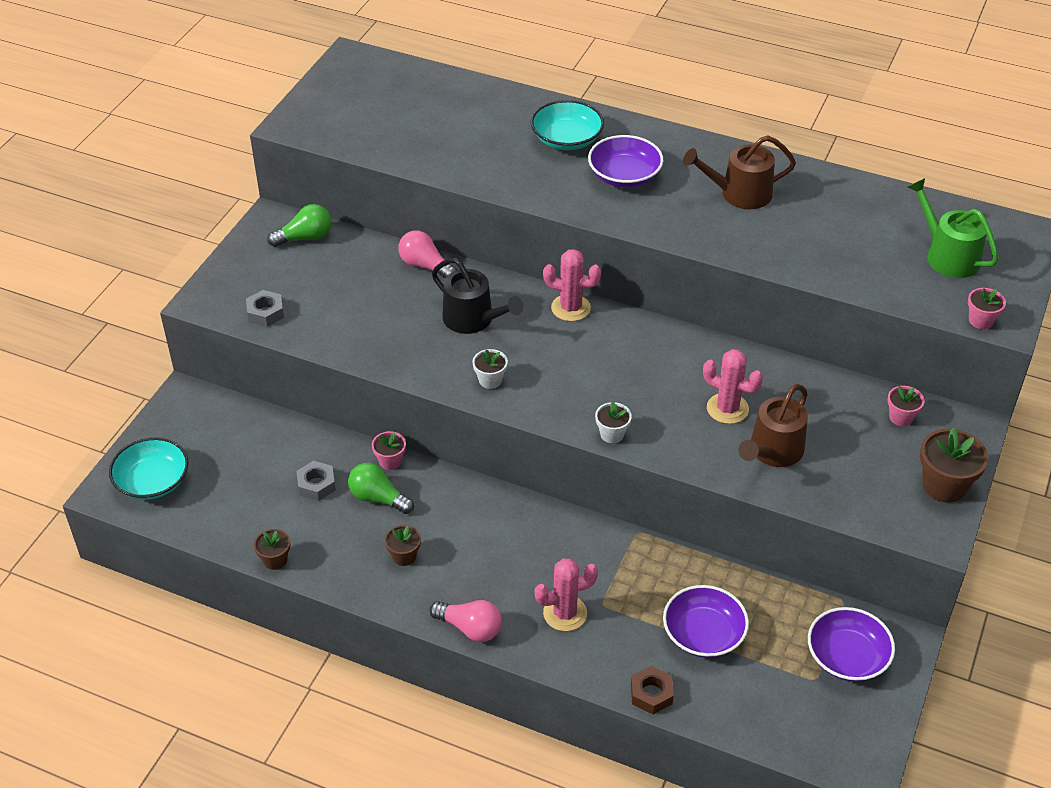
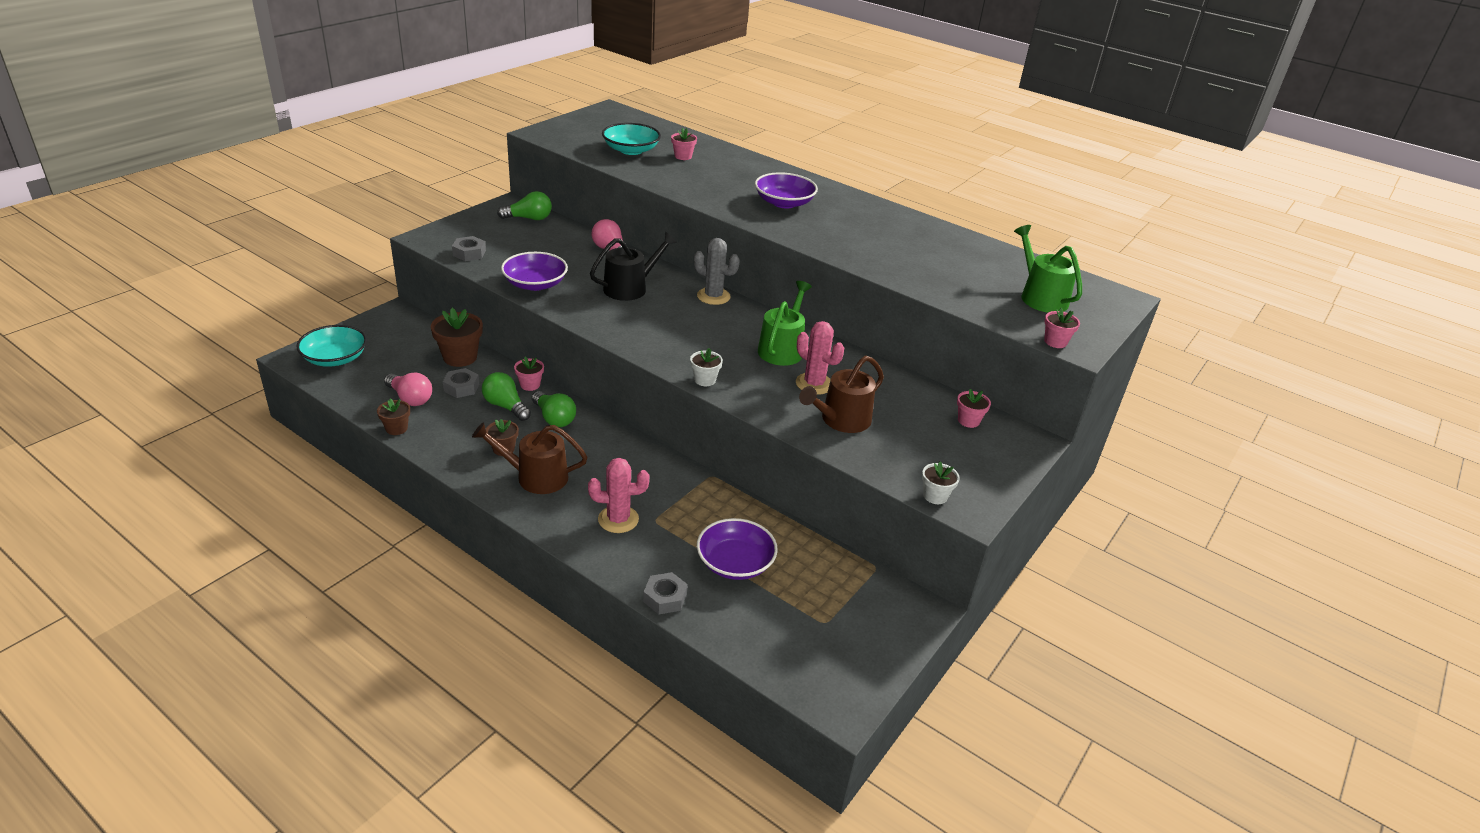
camera: 10 degrees right, 10 degrees down
(438, 500) = (554, 418): none -> green light bulb
(470, 628) = (530, 511): pink light bulb -> pink light bulb (410, 398)
(473, 319) = (630, 288): black watering can -> black watering can turned 90 degrees counterclockwise
(477, 123) = (683, 156): none -> pink flower pot
(490, 380) = (621, 326): white flower pot -> white flower pot (935, 496)
(566, 139) = (749, 176): turquoise bowl -> turquoise bowl (631, 150)
(570, 308) = (713, 296): pink cactus -> grey cactus
(651, 694) = (665, 598): brown nut -> grey nut
(676, 367) = (782, 349): none -> green watering can
(739, 194) = (874, 229): brown watering can -> brown watering can (536, 477)
(847, 657) = (862, 611): purple bowl -> purple bowl (535, 284)
(944, 486) = (990, 477): brown flower pot -> brown flower pot (460, 357)

